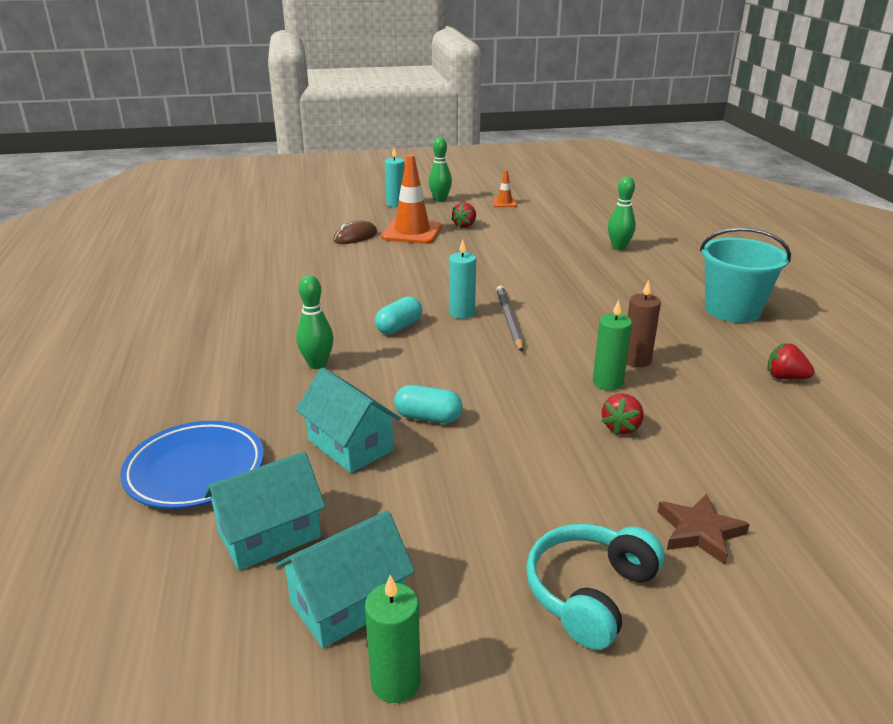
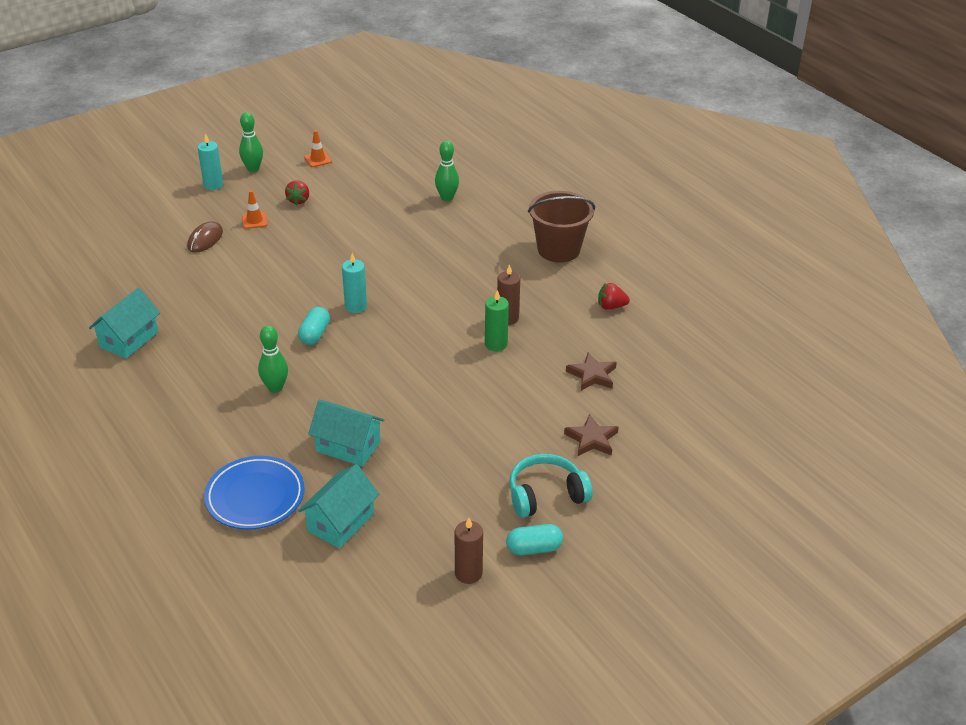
camera: 25 degrees left, 10 degrees up
(348, 603) = (417, 544): turquoise house -> turquoise house (129, 340)
(395, 682) = (468, 573): green candle -> brown candle
(412, 232) = (254, 221): orange traffic cone -> orange traffic cone, size x0.47
(428, 417) = (387, 409): turquoise capsule -> turquoise capsule (534, 548)
(509, 320) = (397, 304): grey pencil -> none
(590, 593) = (546, 495): turquoise headphones -> turquoise headphones turned 60 degrees clockwise
(621, 427) = (520, 379): red strawberry -> none
(730, 447) = (592, 375): none -> brown star
(732, 310) = (558, 249): turquoise bucket -> brown bucket

